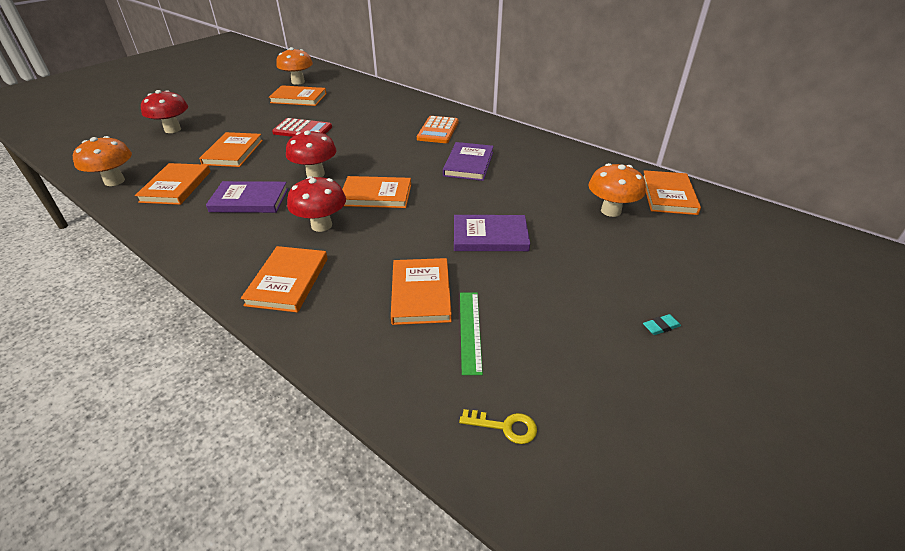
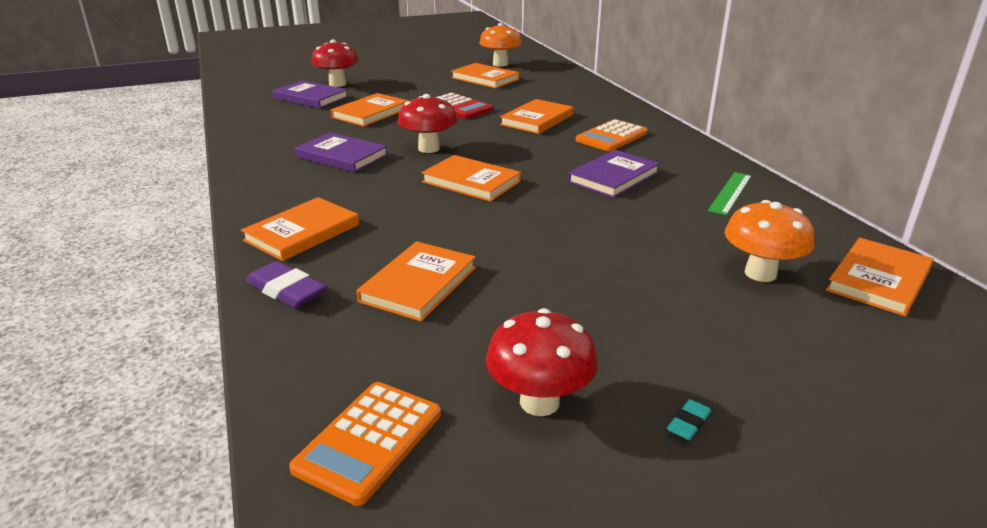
camera: 30 degrees right, 10 degrees down
(114, 181) = (248, 115): orange mushroom -> none
(176, 186) = (291, 130): orange book -> orange book (537, 120)
(321, 225) = (385, 194): red mushroom -> red mushroom (539, 402)
(327, 336) = (286, 290): none -> purple eraser
(470, 331) = (433, 337): green ruler -> green ruler (730, 193)
(490, 236) = (559, 255): purple book -> purple book (310, 98)
(505, 426) = (369, 441): yellow key -> orange calculator
(661, 327) = (688, 423): turquoise eraser -> turquoise eraser turned 60 degrees counterclockwise

